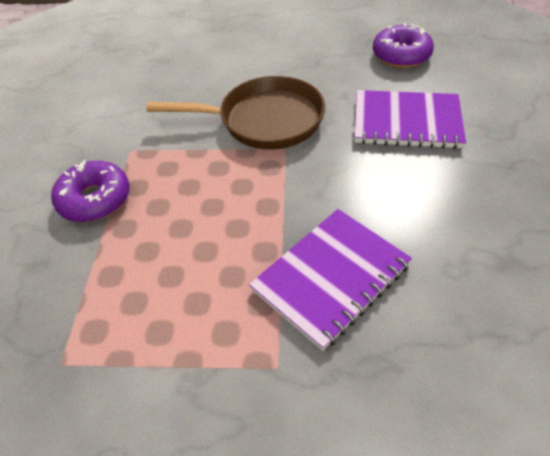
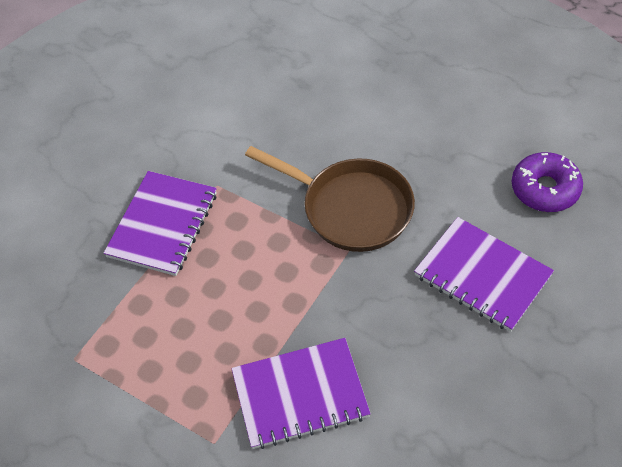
camera: 30 degrees right, 5 degrees up
(95, 199) = (163, 225): purple donut -> purple notebook

